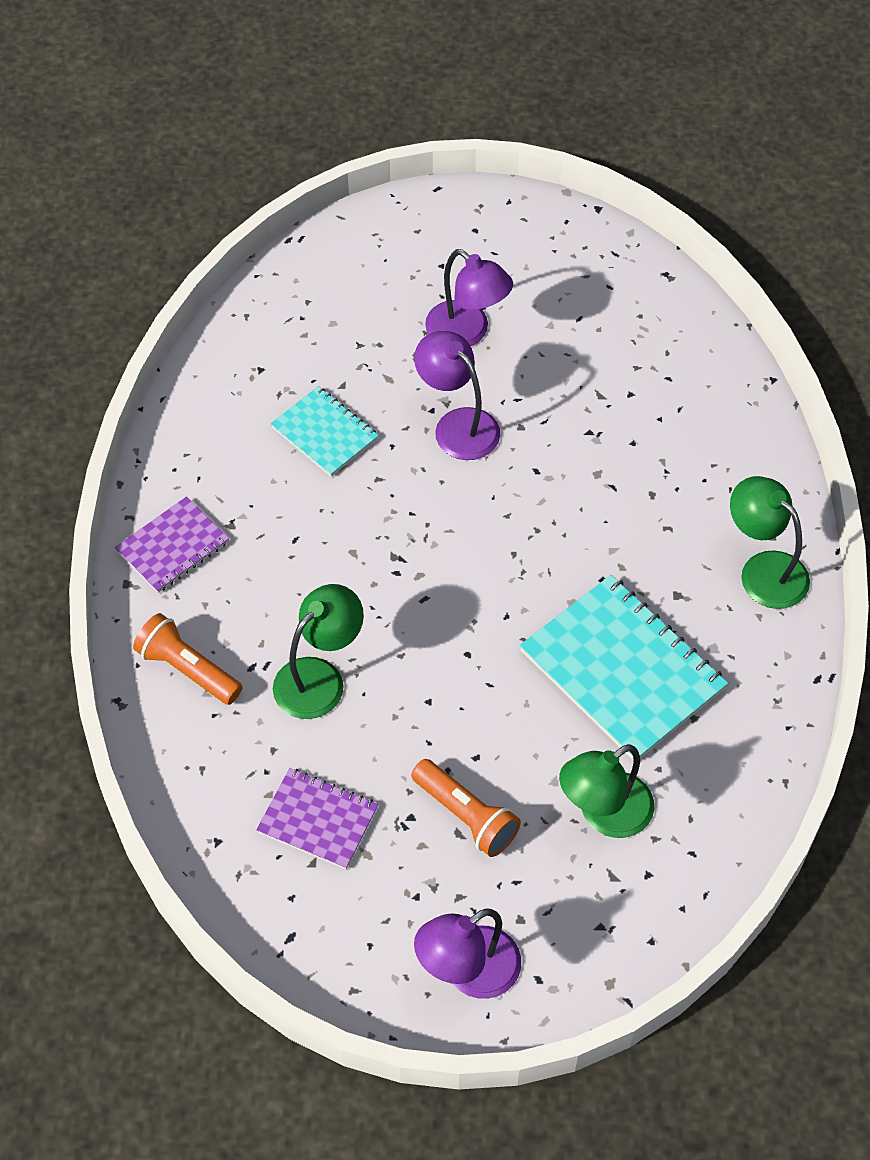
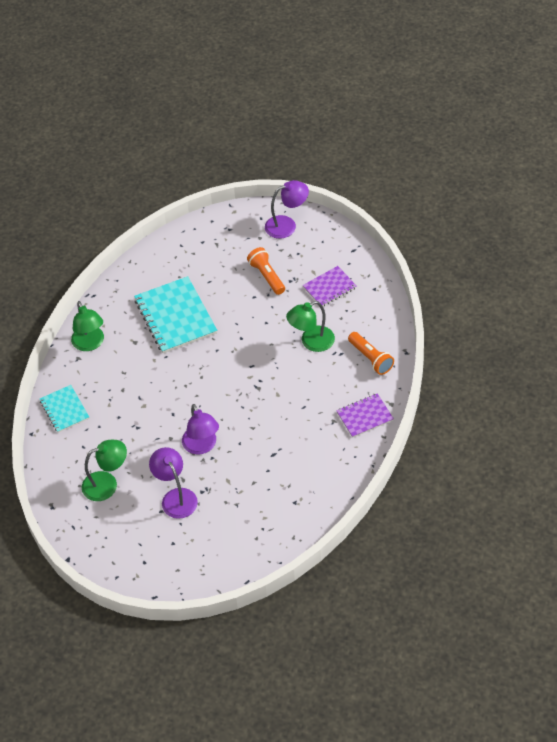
camera: 160 degrees left, 5 degrees down
(318, 819) = (329, 287): purple notebook -> purple notebook turned 75 degrees counterclockwise
(325, 433) = (271, 457): turquoise notebook -> turquoise notebook (64, 409)
(604, 814) = (210, 265): green lamp -> green lamp (107, 484)

